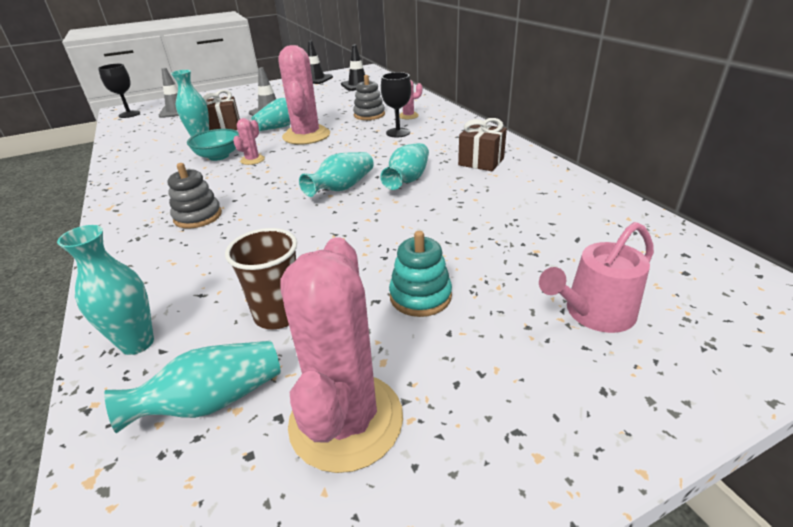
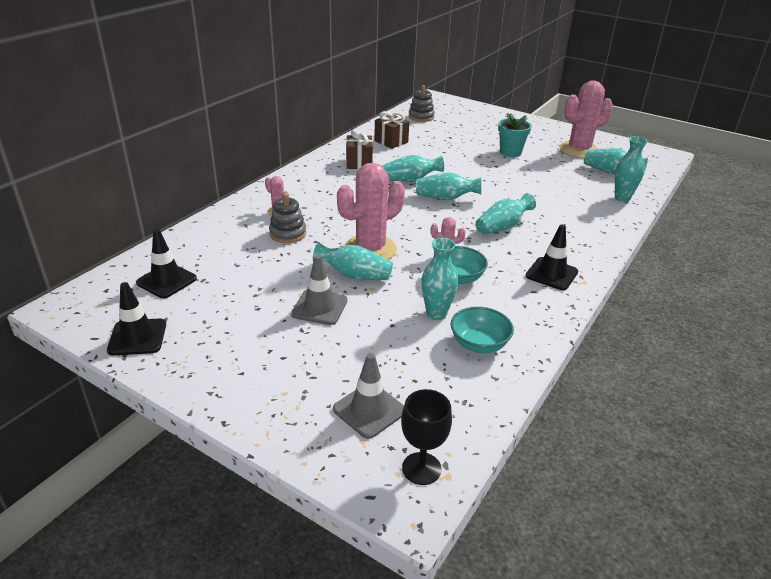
camera: 125 degrees left, 0 degrees up
(146, 196) = (551, 274): none -> black traffic cone
(154, 144) = (479, 344): none -> turquoise bowl
(198, 216) = (540, 235): grey stacking toy -> grey stacking toy (421, 117)
(225, 127) = (390, 318): brown gift -> brown gift (391, 141)
(244, 200) = (502, 227): none -> turquoise vase
(279, 314) = (563, 176): brown cup -> none
(398, 133) = (327, 205): black goblet -> none
(420, 296) = (510, 152): turquoise stacking toy -> turquoise flower pot
(594, 313) = (476, 124): pink watering can -> none

